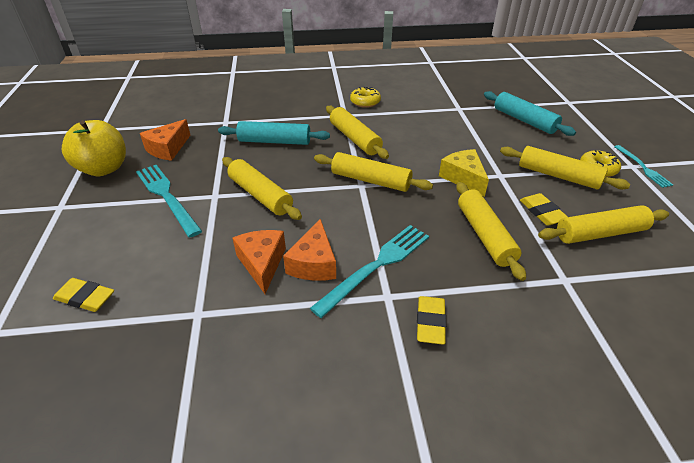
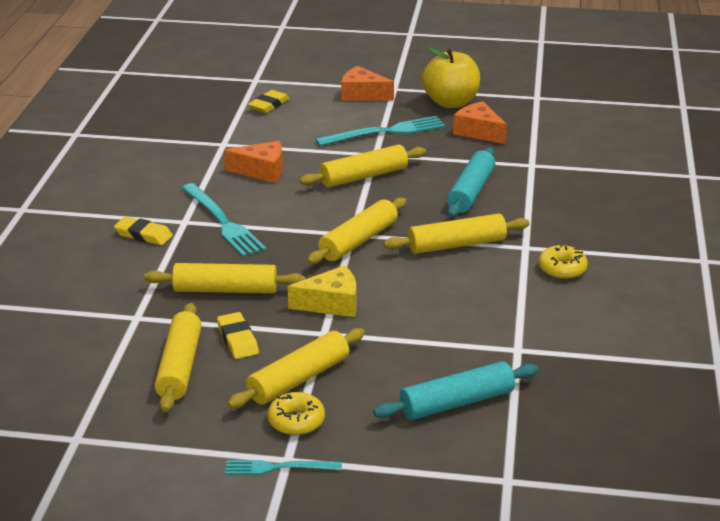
camera: 105 degrees right, 10 degrees down
(314, 263) = (246, 193): orange cheese -> orange cheese (362, 94)
(542, 212) = (237, 339): yellow eraser -> yellow eraser turned 75 degrees clockwise

